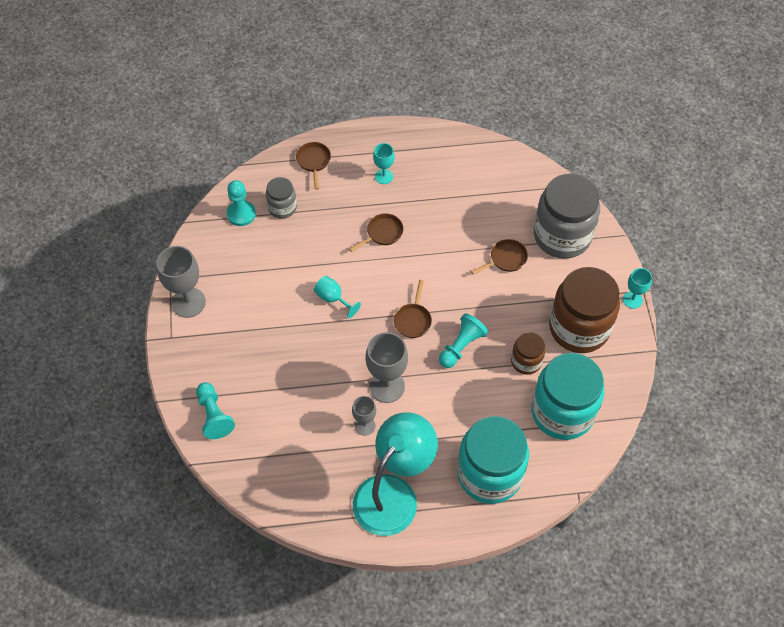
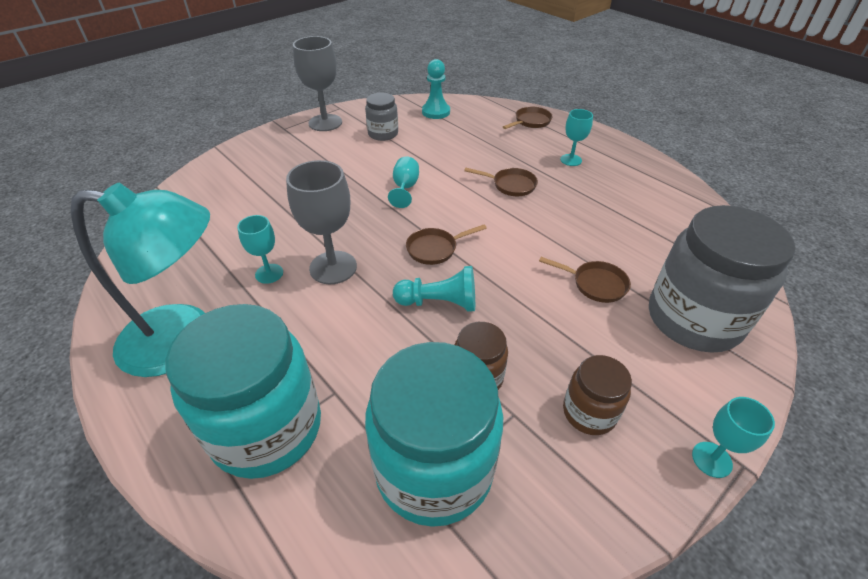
camera: 55 degrees right, 15 degrees down
(214, 415) = (218, 177): turquoise pawn -> none
(282, 207) = (466, 126): grey jar -> grey jar (383, 134)
(365, 425) = (269, 273): grey goblet -> turquoise goblet
(579, 328) = (589, 412): brown jar -> brown jar, size x0.50

